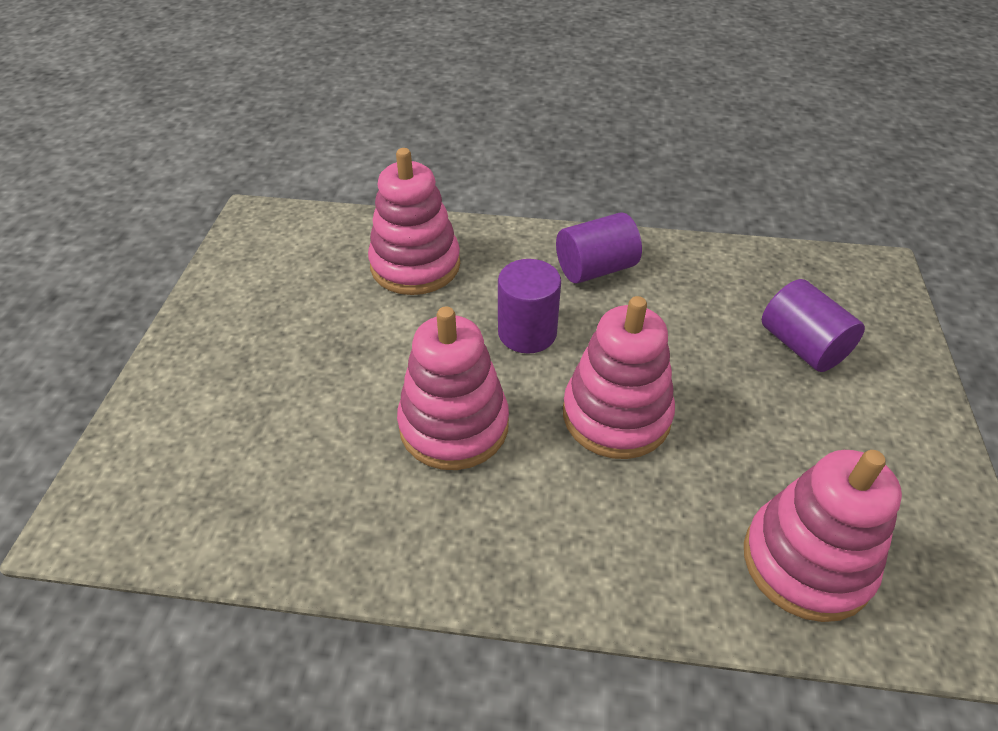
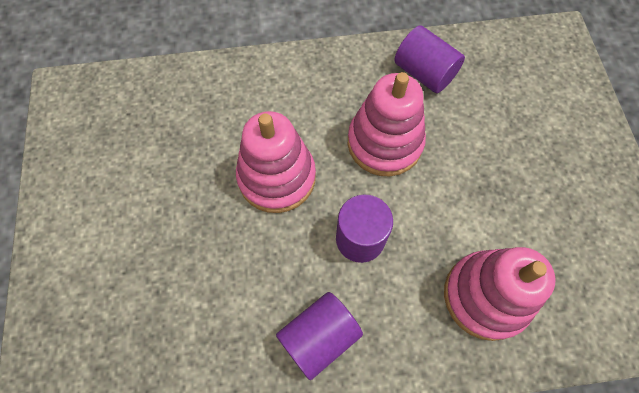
camera: 165 degrees right, 20 degrees up
(802, 346) = (132, 282): purple cylinder -> purple cylinder (424, 73)
(806, 562) = (156, 106): pink stacking toy -> none

